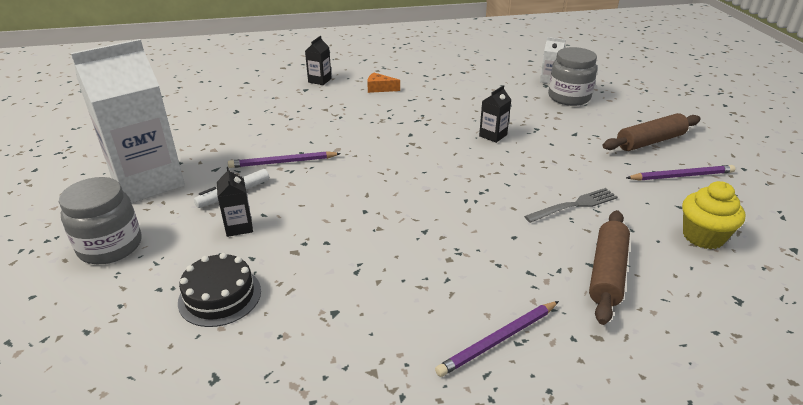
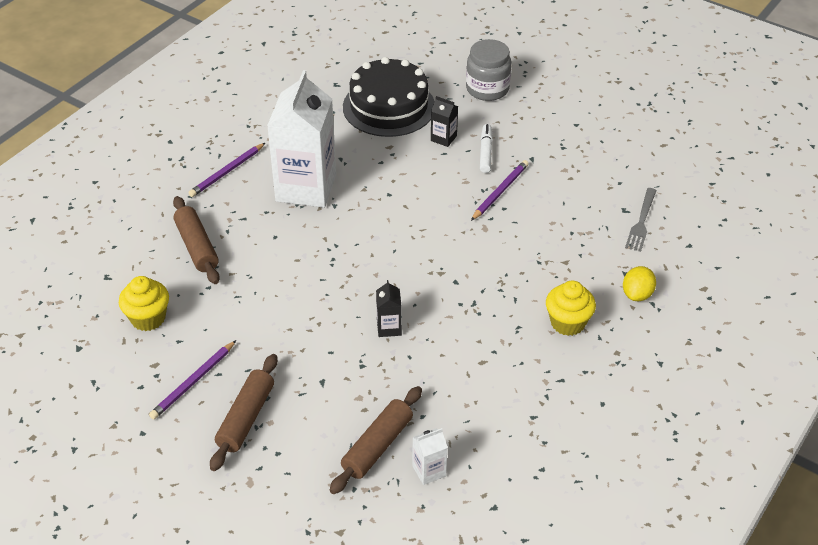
camera: 135 degrees right, 10 degrees up
(148, 182) = (550, 125): white carton -> white carton (306, 188)
(220, 296) = (389, 107): black cake -> black cake, size x1.76
(319, 80) = (637, 294): black carton -> yellow lemon
(379, 88) = (567, 323): orange cheese -> yellow cupcake
(498, 340) = (227, 172): purple pencil -> purple pencil turned 150 degrees counterclockwise
(569, 97) = (377, 446): grey jar -> brown rolling pin
(574, 205) = (256, 290): grey fork -> grey fork (641, 222)

